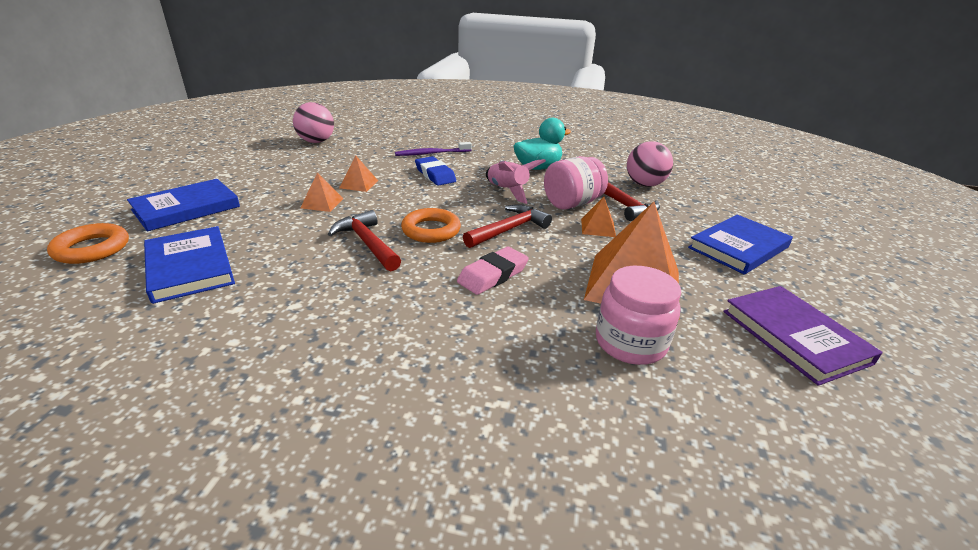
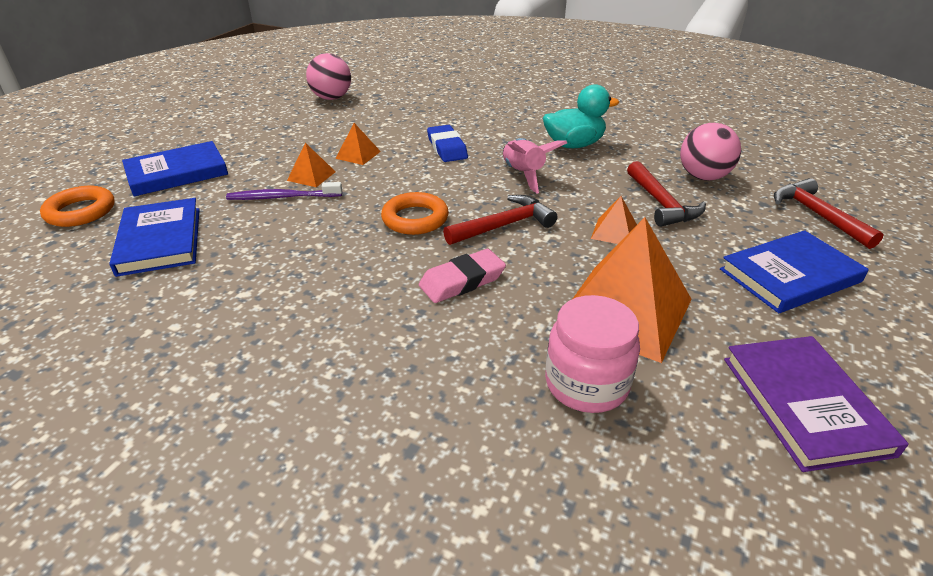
camera: 15 degrees right, 5 degrees up
(367, 243) = (341, 229): red hammer -> red hammer (817, 215)
(431, 153) = (453, 119): purple toothbrush -> purple toothbrush (282, 197)
(572, 203) = (595, 197): pink jar -> none

